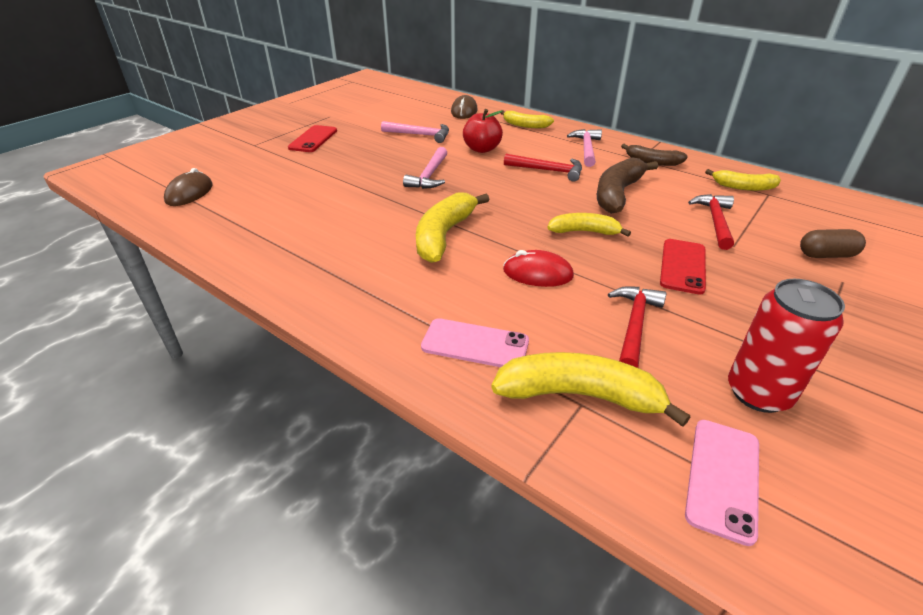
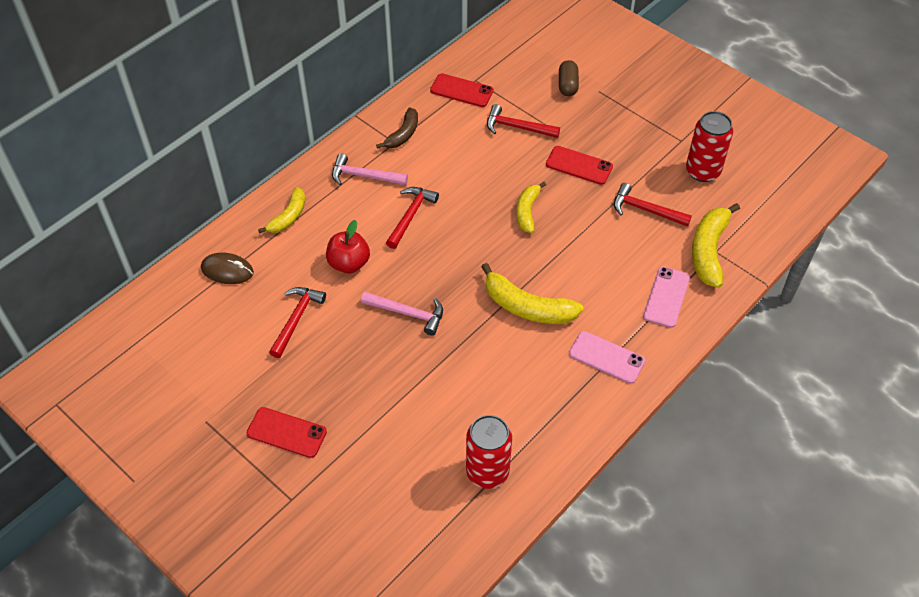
camera: 85 degrees left, 15 degrees up
(189, 193) = (421, 540): brown mouse -> none
(244, 220) = (487, 472): none -> red can
(420, 135) = (296, 319): pink hammer -> red hammer
(537, 273) = (586, 251): red mouse -> none
(618, 194) = (464, 175): brown banana -> none
(723, 478) = (760, 206): pink phone -> pink phone (606, 357)
(743, 187) = (461, 90): yellow banana -> red phone

